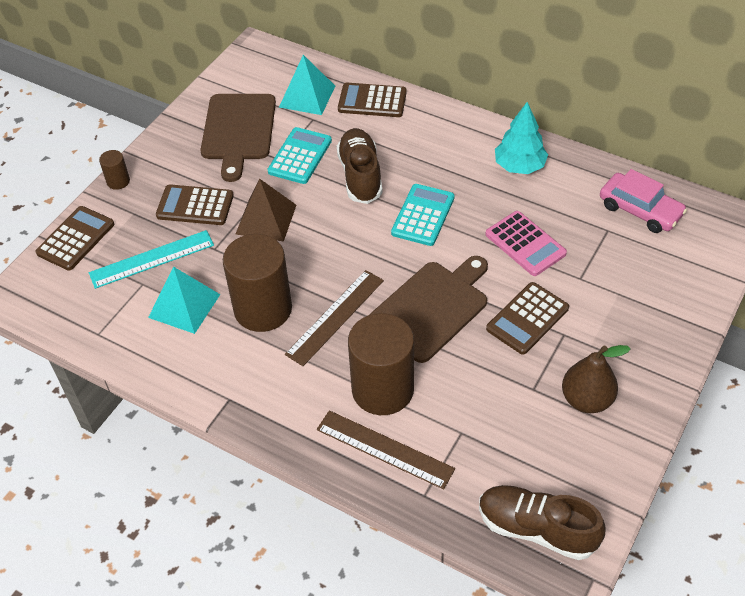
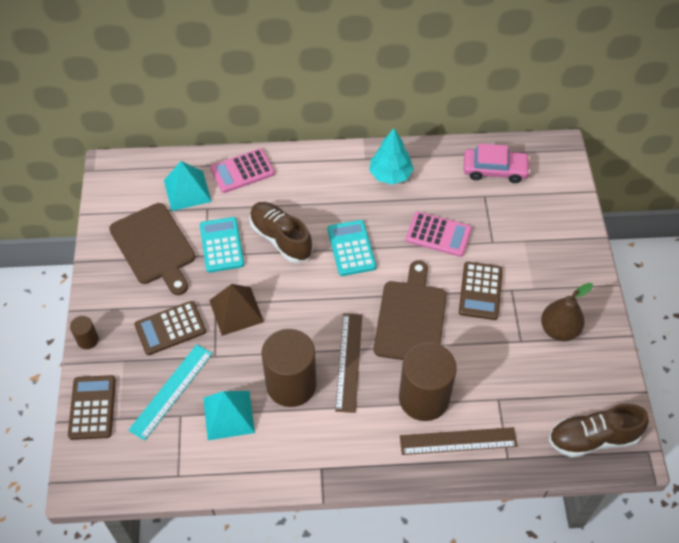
camera: 35 degrees left, 5 degrees up
(372, 101) = (242, 171): brown calculator -> pink calculator

